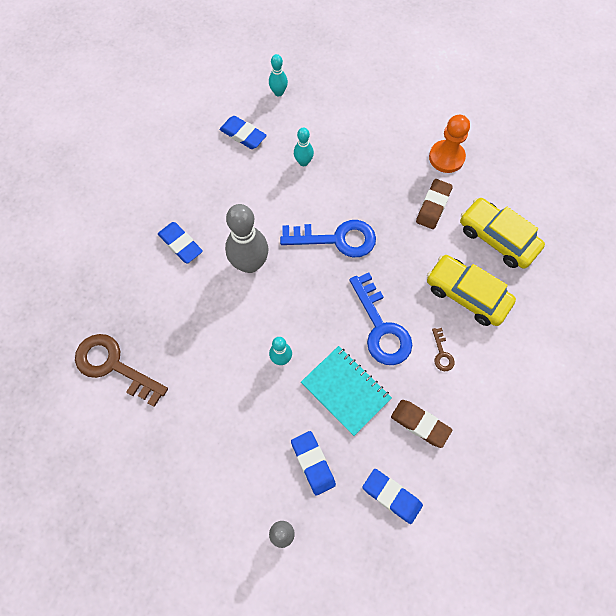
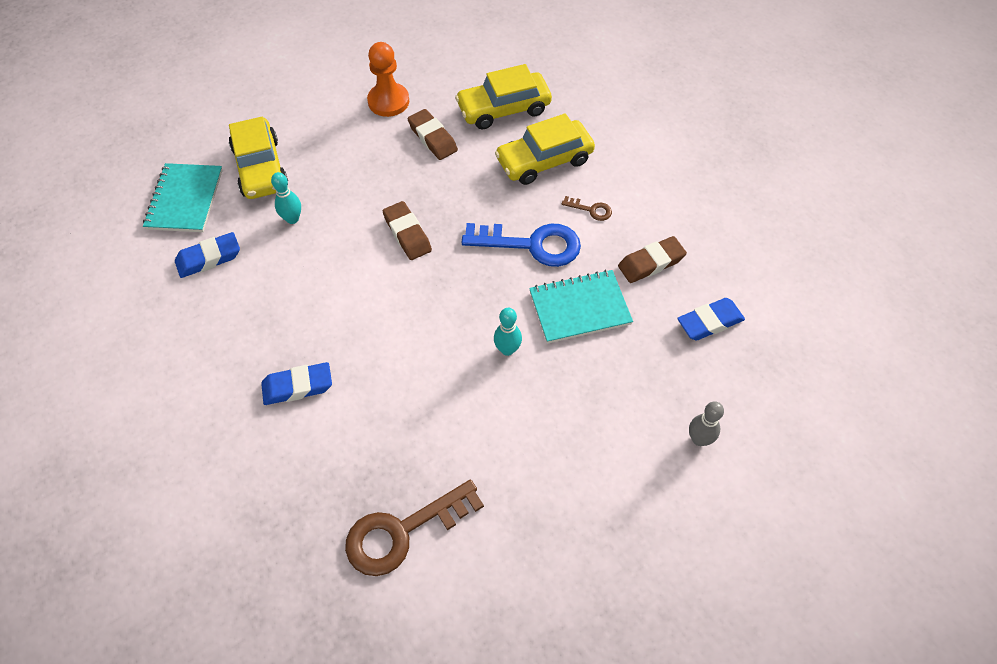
camera: 60 degrees left, 10 degrees down
(250, 264) = (376, 327): grey bowling pin -> none
(278, 92) = (185, 199): turquoise bowling pin -> turquoise notebook
(313, 463) = (639, 375): blue eraser -> none
(332, 117) = (260, 168): none -> yellow car
(337, 239) = (407, 234): blue key -> brown eraser

